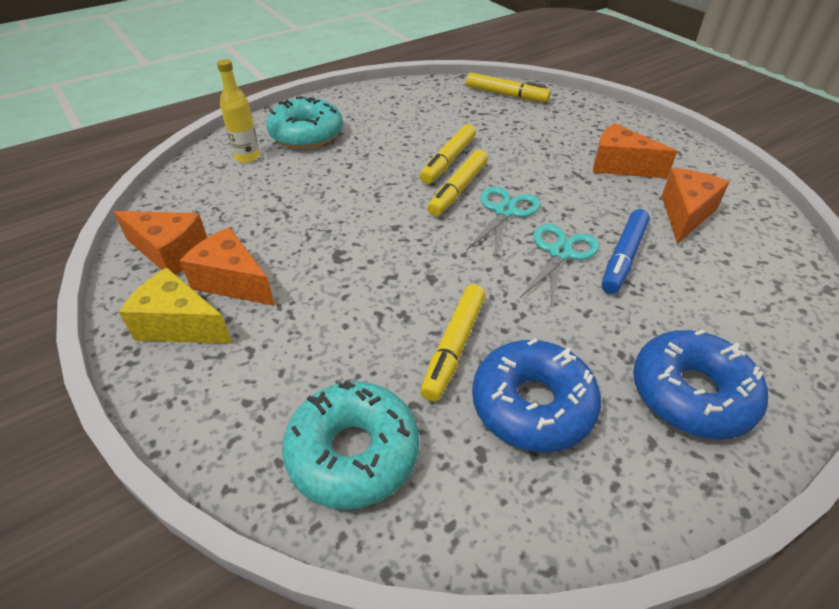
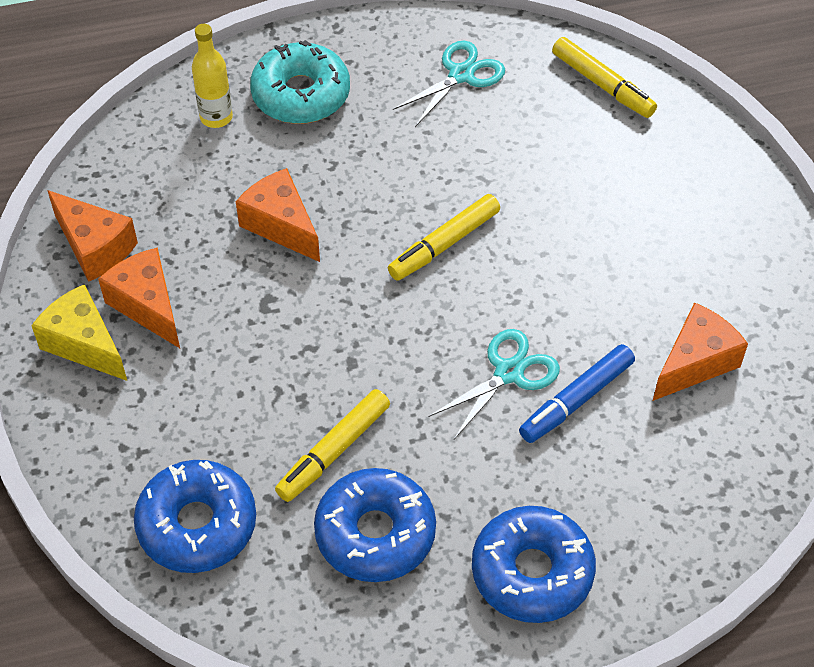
camera: 20 degrees right, 10 degrees up
(353, 453) = (197, 524): turquoise donut -> blue donut
(448, 161) = (456, 192): yellow marker -> none
(505, 212) = (481, 295): turquoise scissors -> turquoise scissors (461, 75)
(620, 166) = (670, 262): orange cheese -> orange cheese (281, 225)

